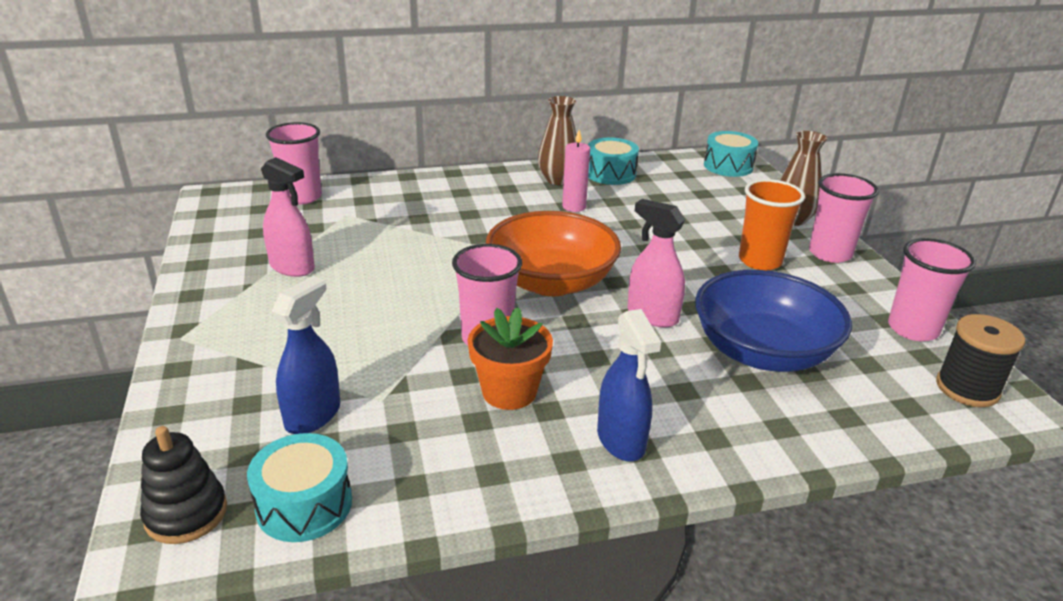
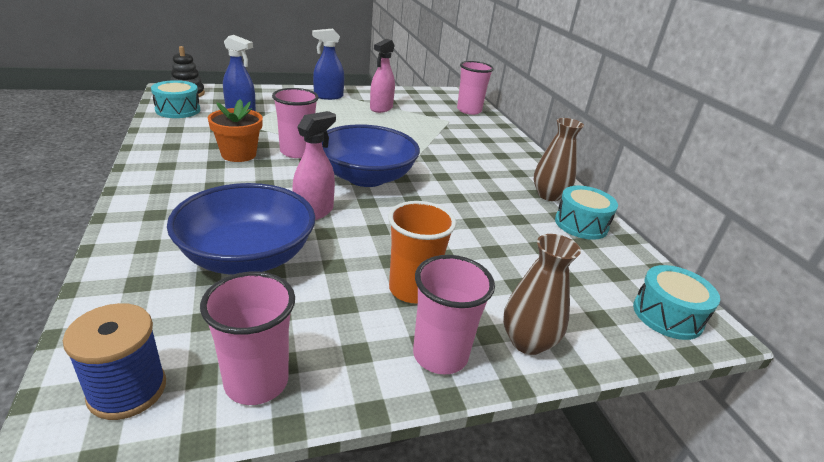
camera: 85 degrees right, 0 degrees up
(551, 282) = (366, 177): orange bowl -> blue bowl
(574, 207) = (496, 198): pink candle -> none
(621, 440) = (173, 182): blue spray bottle -> blue spray bottle (328, 96)
(967, 388) = (127, 390): black spool -> blue spool

